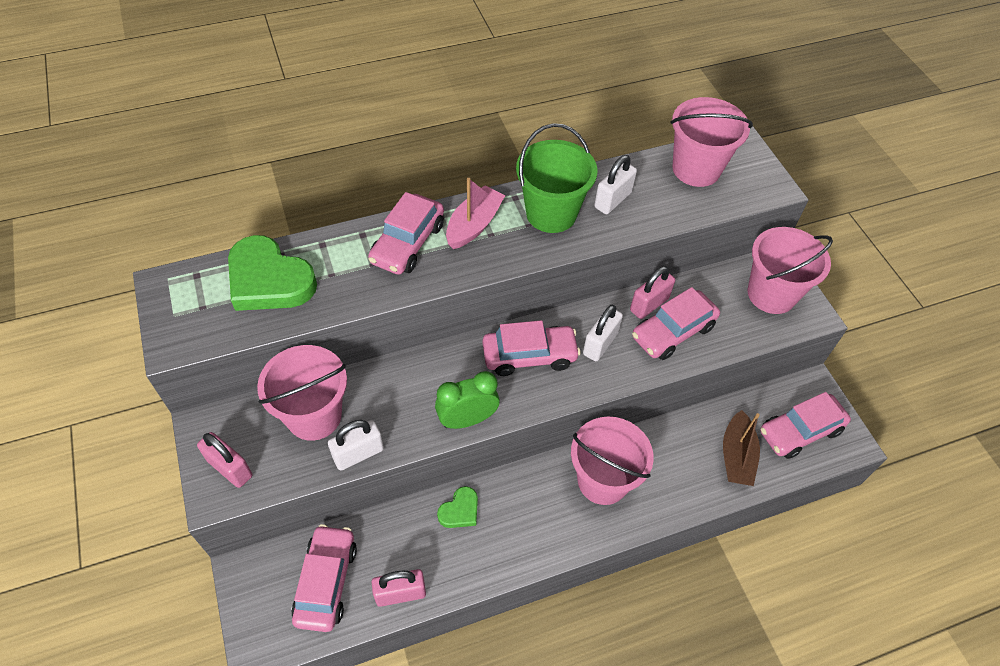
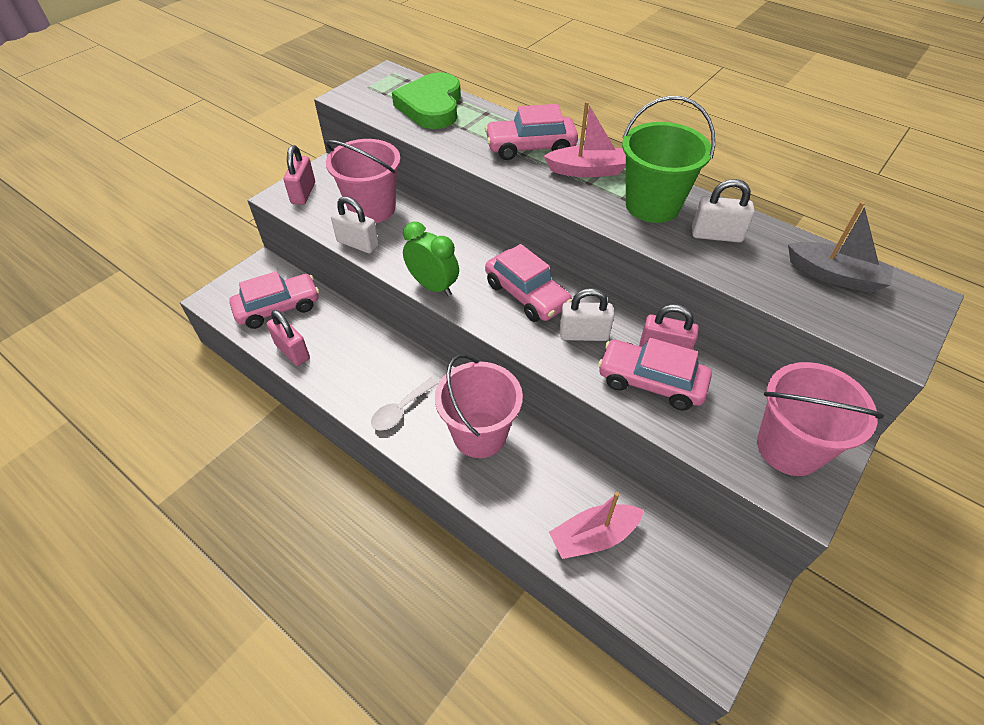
camera: 60 degrees right, 5 degrees down
(460, 510) = (382, 352): green heart -> none
(538, 529) = (400, 410): none -> white spoon
(696, 169) = (835, 276): pink bucket -> grey boat
(736, 456) = (593, 537): brown boat -> pink boat
(800, 431) = (677, 590): pink car -> none

